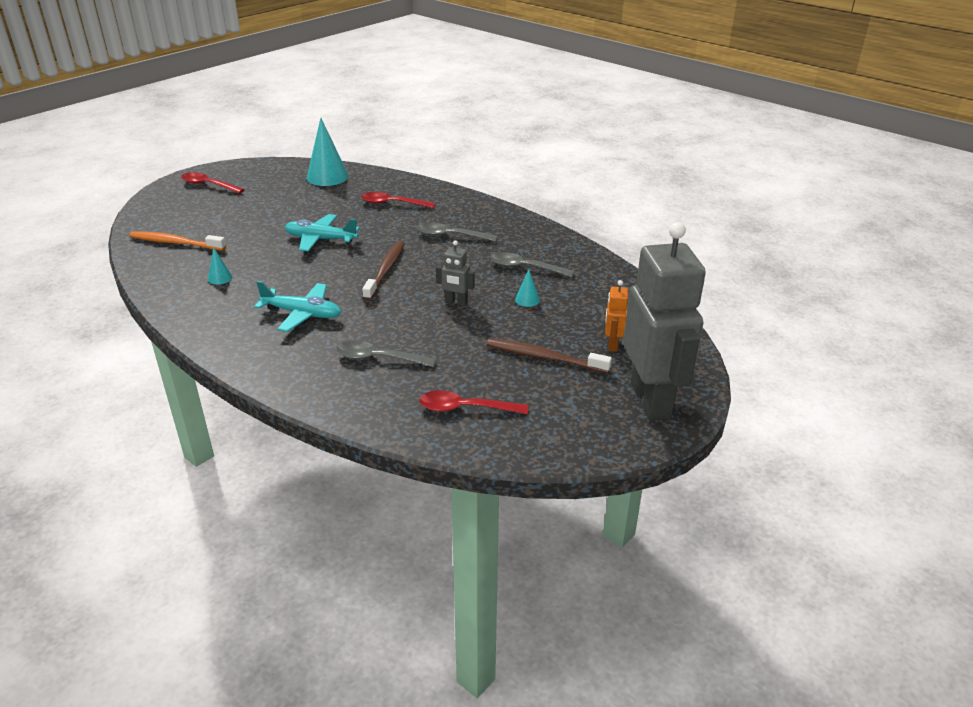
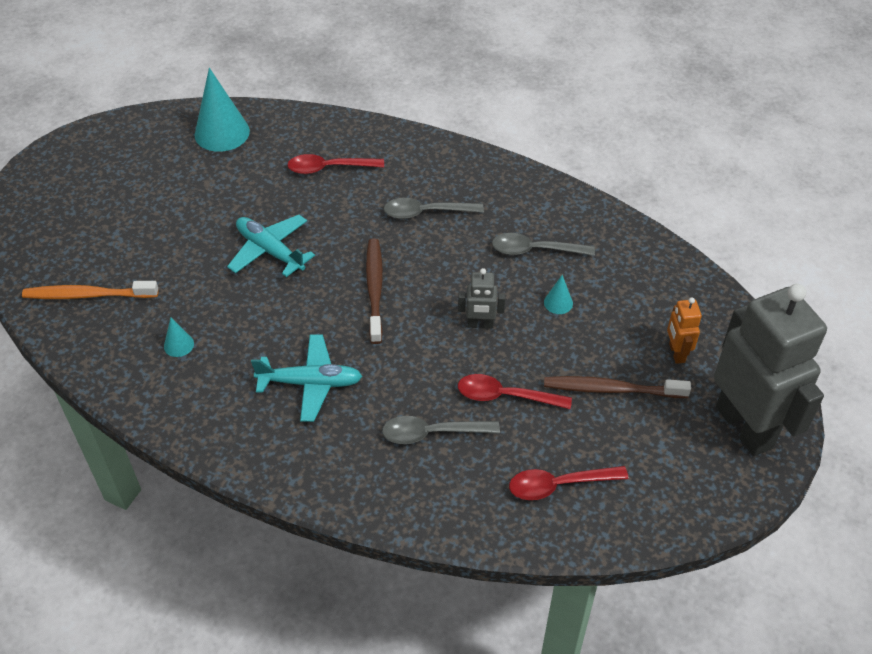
camera: 15 degrees left, 15 degrees up
(208, 185) = (71, 179): red spoon -> red spoon (505, 396)
(321, 239) = (270, 251): turquoise plane -> turquoise plane turned 45 degrees clockwise

